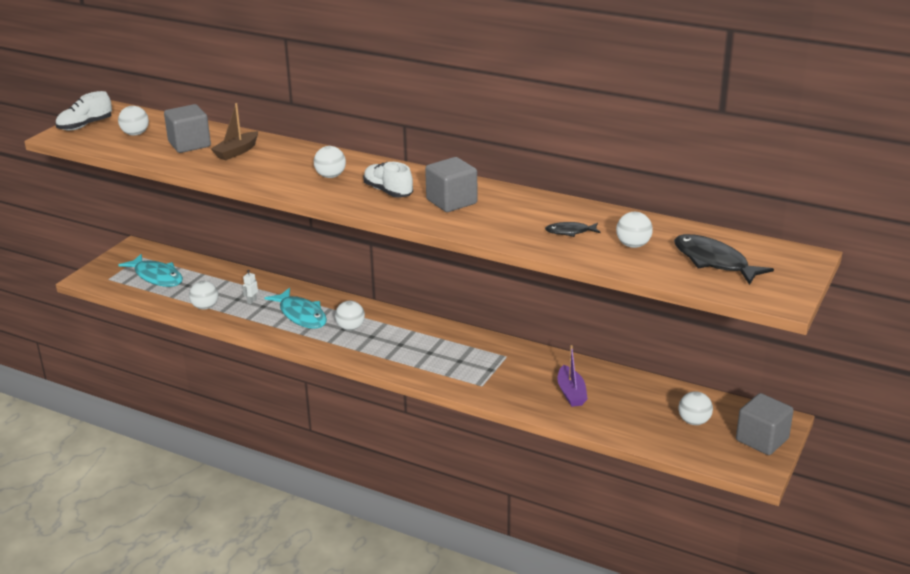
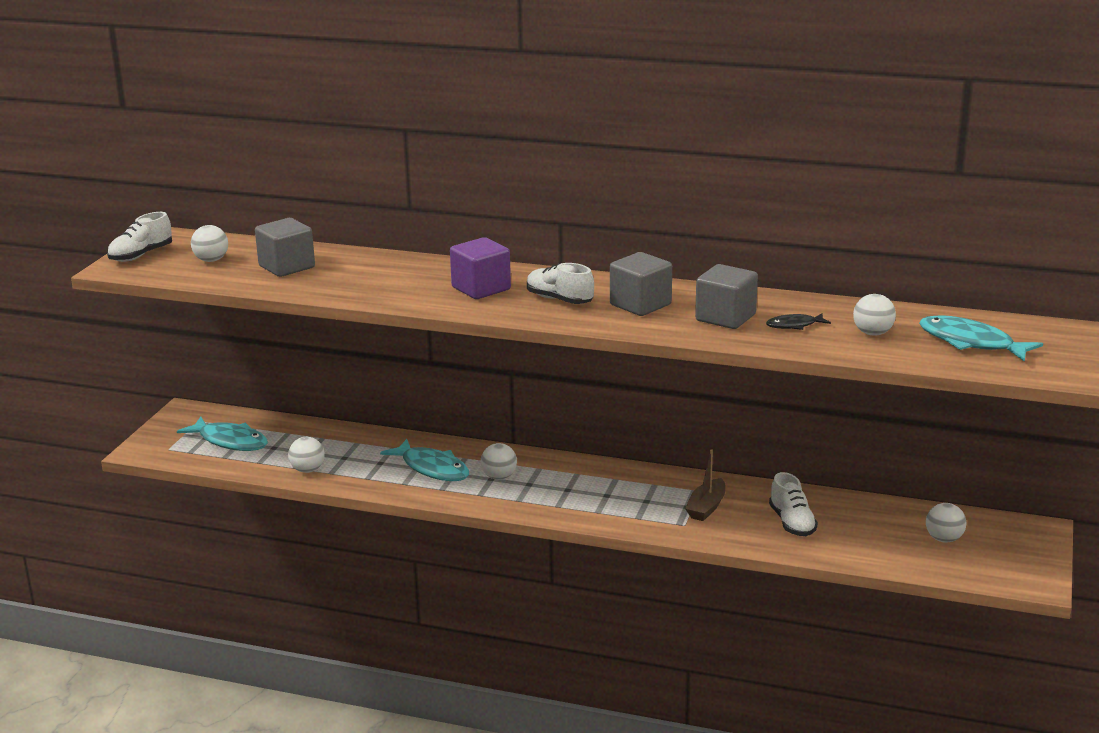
camera: 10 degrees left, 5 degrees down
(236, 152) = (350, 271): brown boat -> brown boat (706, 507)
(251, 301) = (363, 458): white robot -> none
(330, 176) = (481, 288): white ball -> purple cube
(571, 393) = (792, 523): purple boat -> white shoe
(714, 261) = (971, 343): black fish -> turquoise fish
(762, 439) = (1027, 550): grey cube -> grey cube (725, 318)

